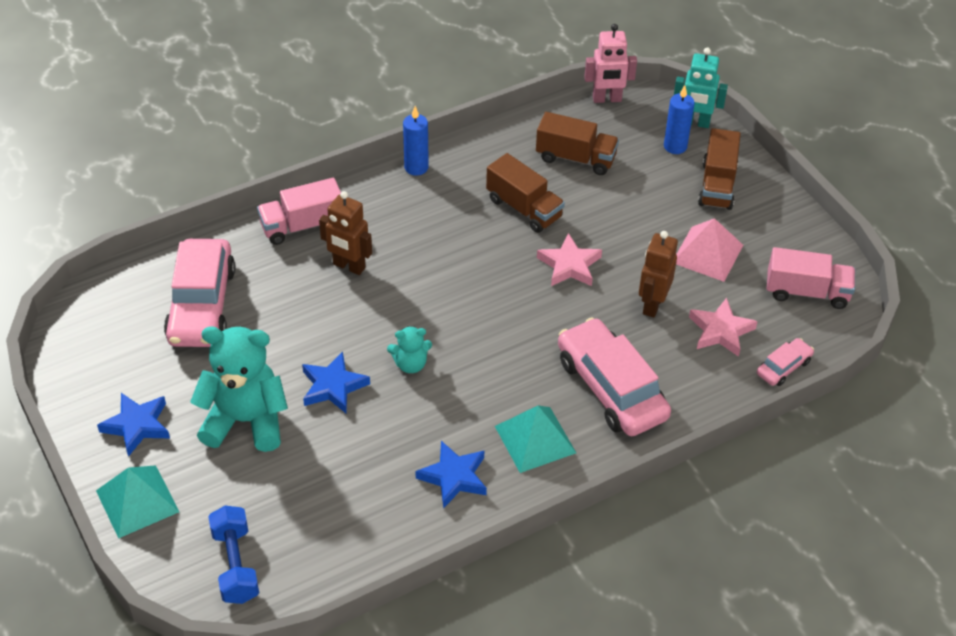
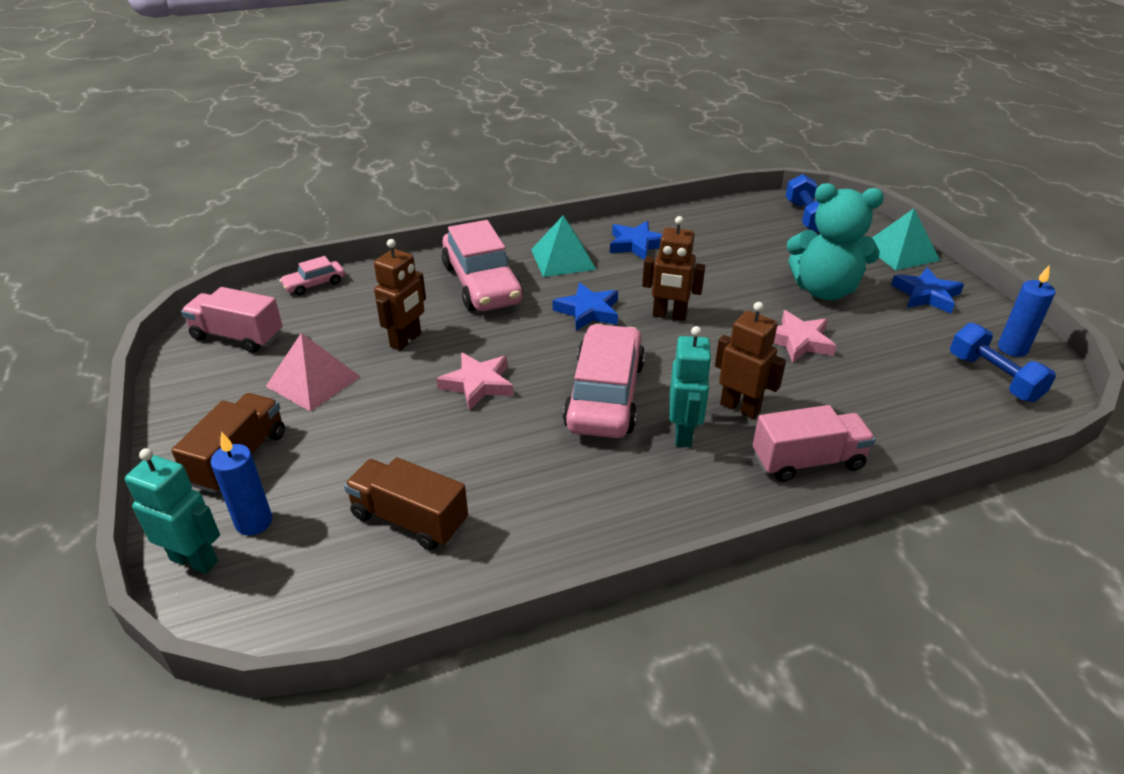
camera: 170 degrees left, 10 degrees down
(120, 321) = (993, 378): none -> blue dumbbell
(202, 305) = (906, 384): pink car -> pink car (605, 395)
(333, 386) = (745, 306): blue star -> blue star (588, 311)
(395, 238) = (683, 434): none -> turquoise robot
(410, 364) = (669, 315): turquoise teddy bear -> brown robot
(416, 167) = (650, 530): blue candle -> blue candle (1012, 348)
(524, 208) = (509, 454): brown truck -> none
(607, 99) = (305, 625): pink robot -> none
(721, 331) = (352, 314): pink star -> pink star (798, 341)

